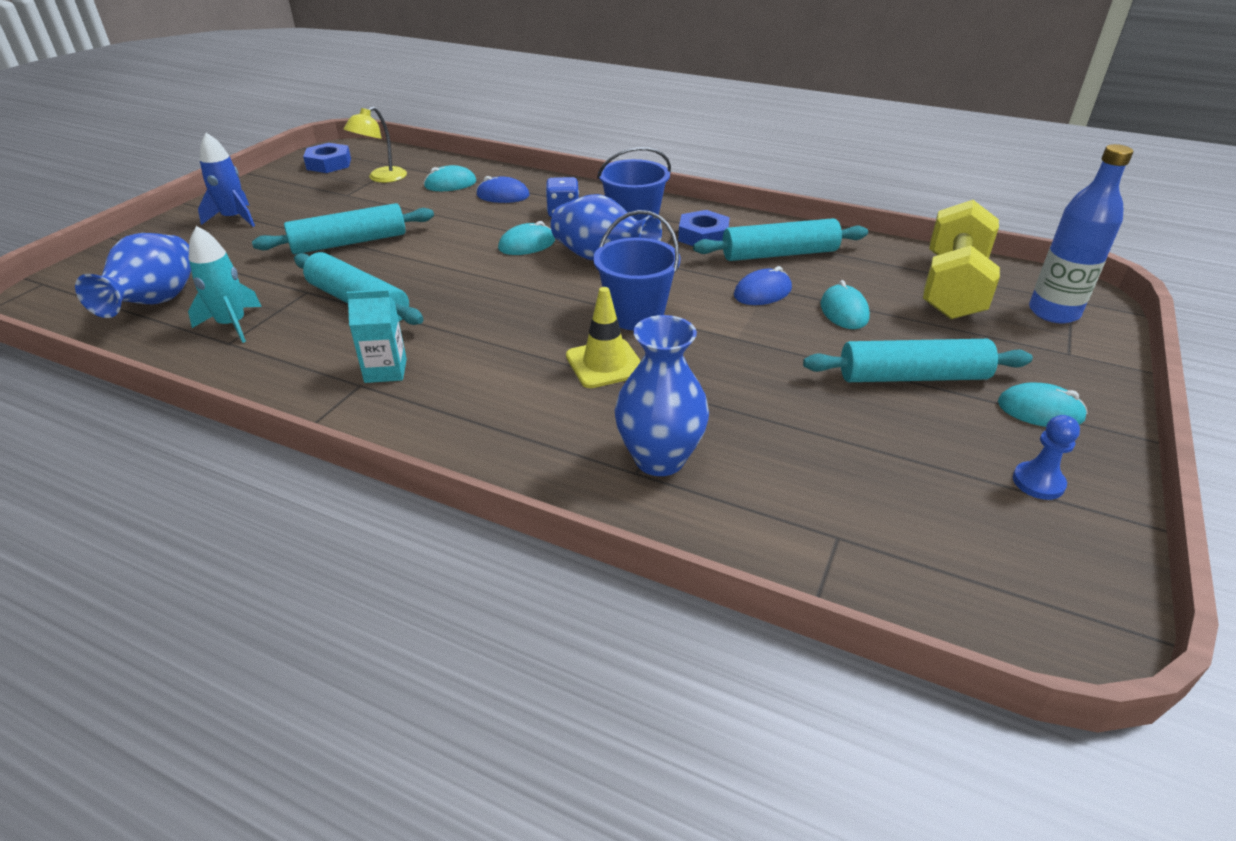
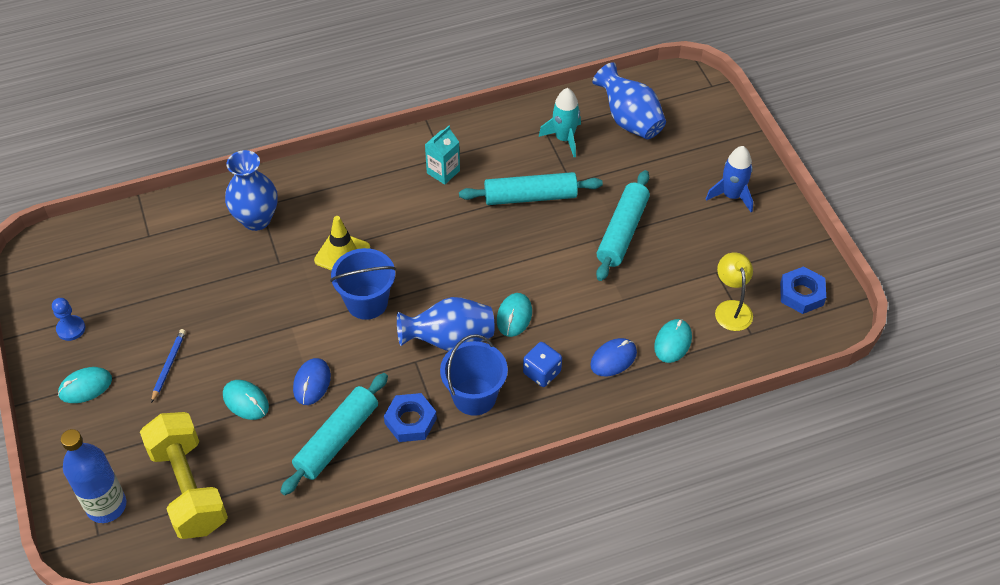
camera: 135 degrees right, 15 degrees up
(912, 377) = (168, 366): turquoise rolling pin -> blue pencil

